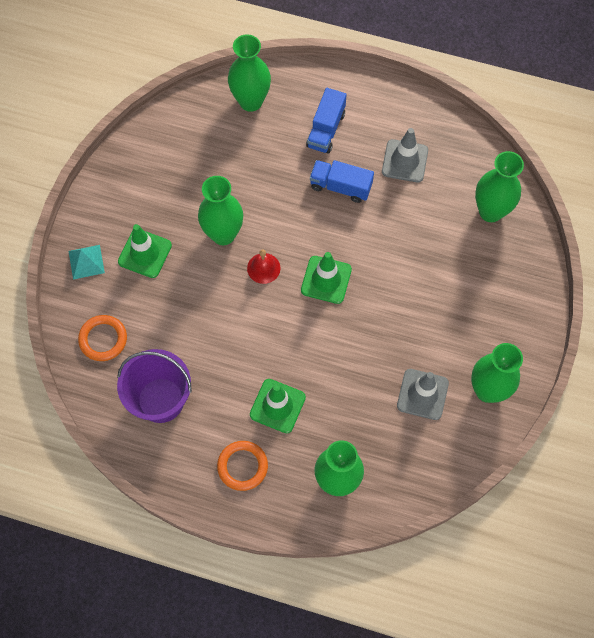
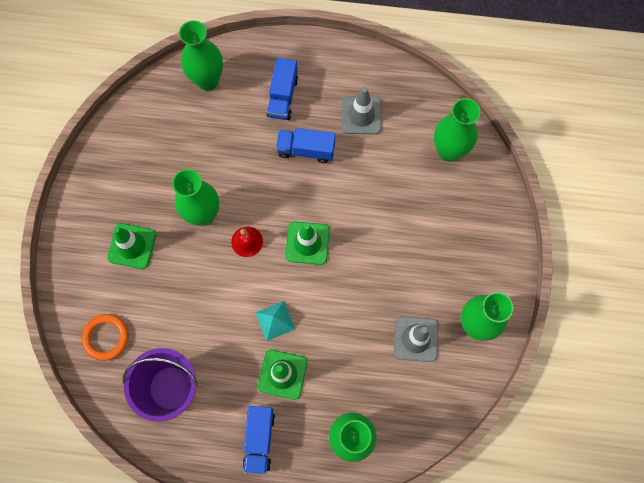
camera: 10 degrees left, 5 degrees up
(86, 262) = (77, 264): turquoise pyramid -> turquoise pyramid (275, 320)
(242, 466) = (259, 439): orange ring -> blue truck

